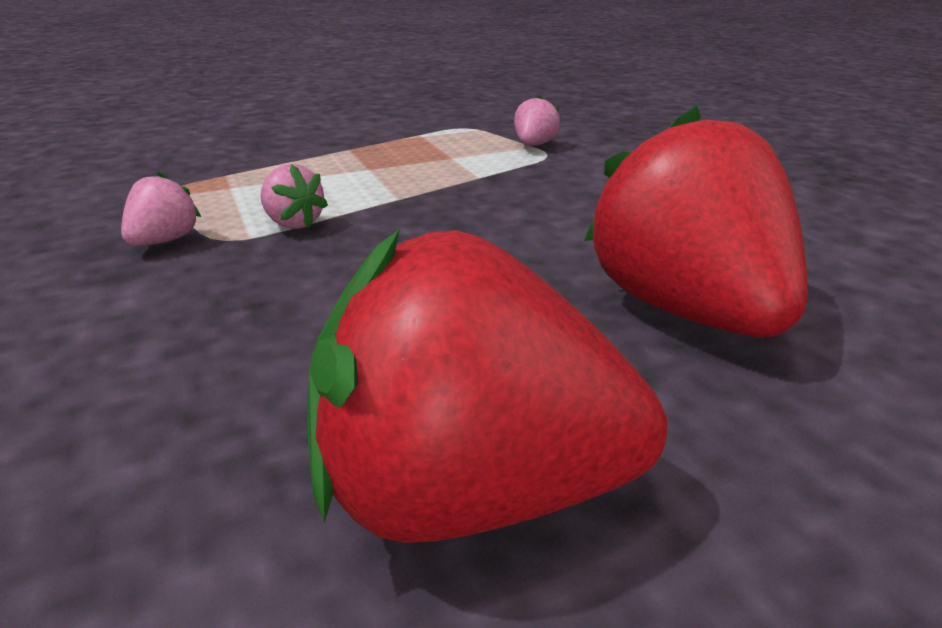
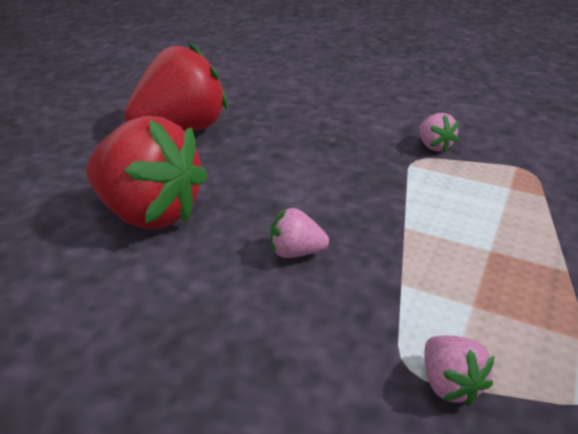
camera: 140 degrees right, 5 degrees up
(293, 223) = (410, 179): pink strawberry -> pink strawberry (296, 252)

